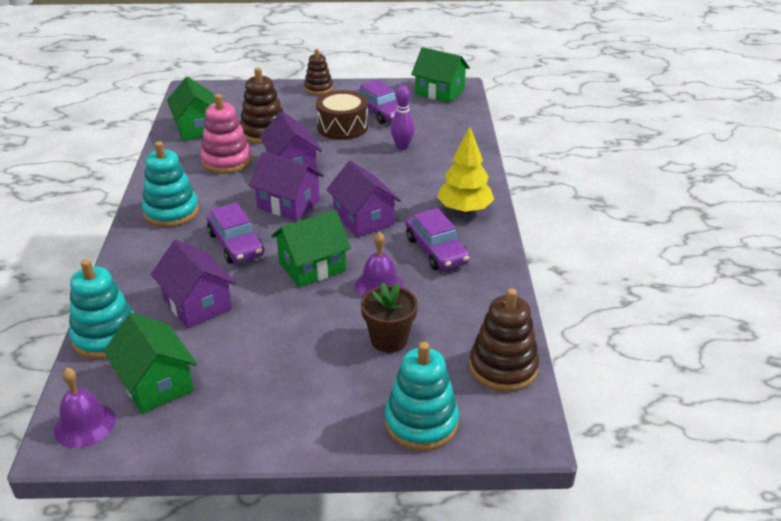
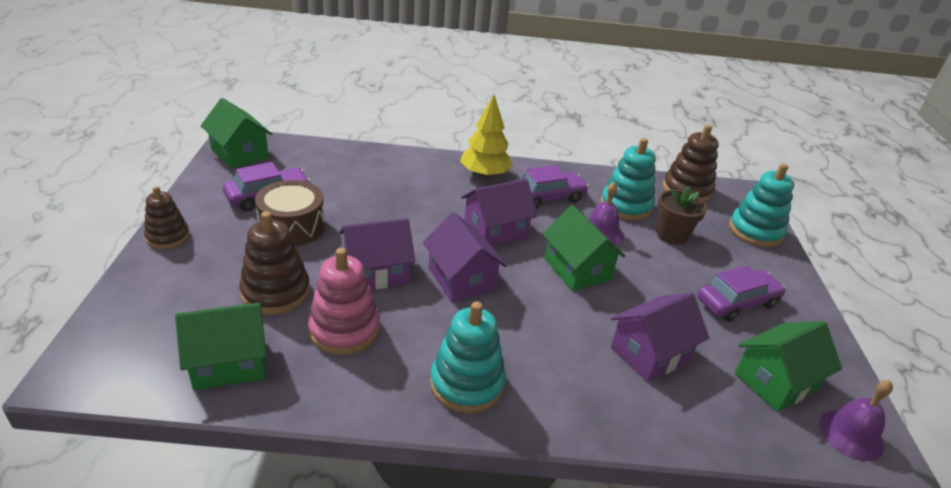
camera: 90 degrees left, 0 degrees up
(106, 337) = (722, 430): turquoise stacking toy -> turquoise stacking toy (626, 206)
(236, 244) = (540, 323): purple car -> purple car (737, 302)
(288, 204) = (461, 279): purple house -> purple house turned 60 degrees counterclockwise
(402, 147) = (357, 192): purple bowling pin -> none
(439, 92) = (239, 153): green house -> green house turned 75 degrees counterclockwise

